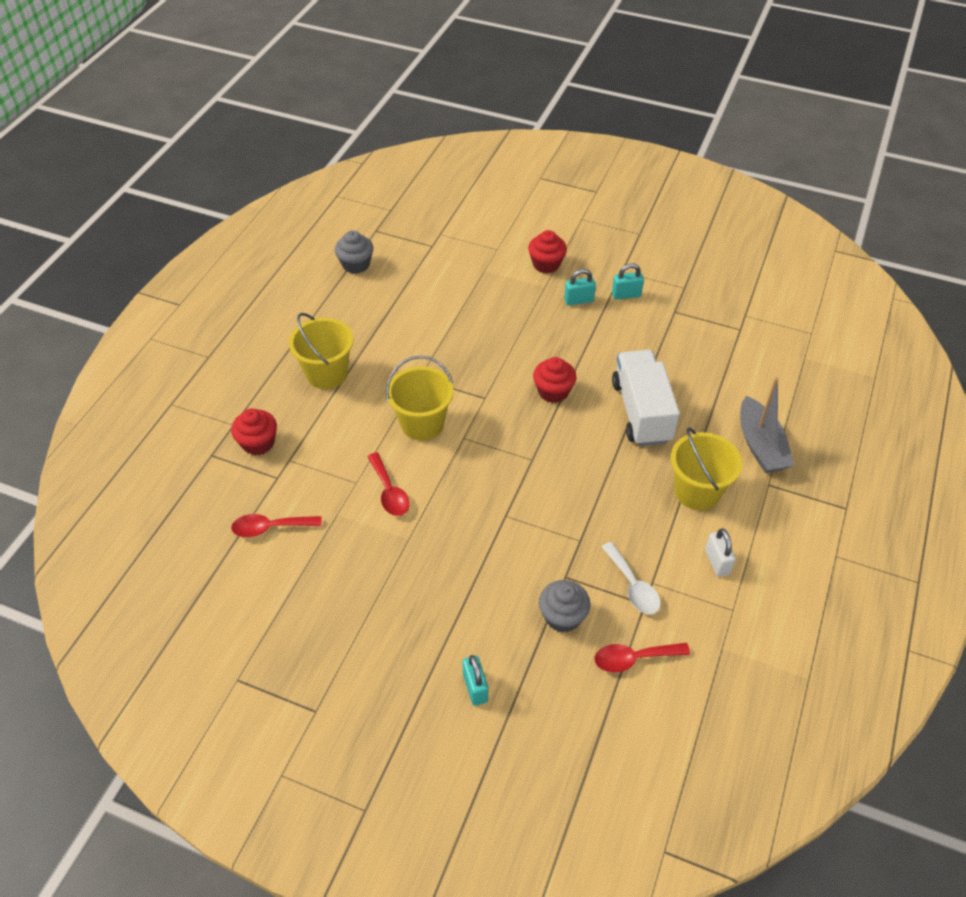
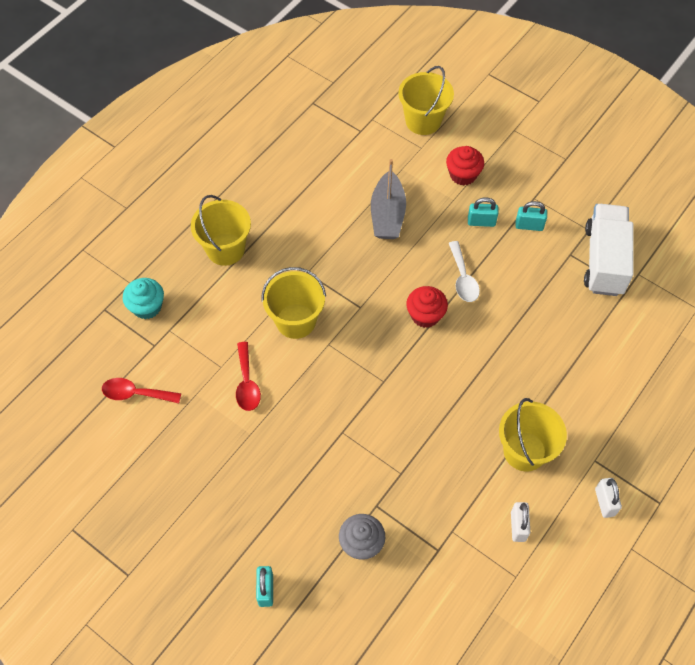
camera: 15 degrees right, 10 degrees up
(258, 443) = (147, 307): red cupcake -> turquoise cupcake
(356, 264) = (284, 137): grey cupcake -> none
(491, 226) = (423, 121): none -> yellow bucket
(633, 586) = (433, 530): white spoon -> white spoon (463, 278)
(634, 659) = (410, 600): red spoon -> none
(641, 412) = (501, 356): white truck -> white truck (604, 260)
(760, 445) = (601, 418): grey boat -> grey boat (387, 215)
(793, 520) = (604, 502): none -> white padlock

